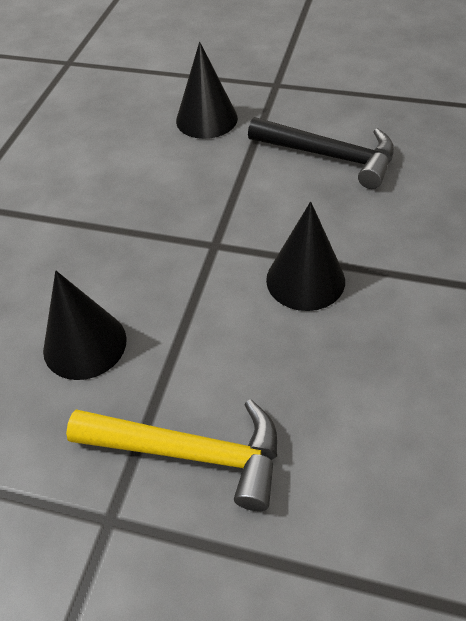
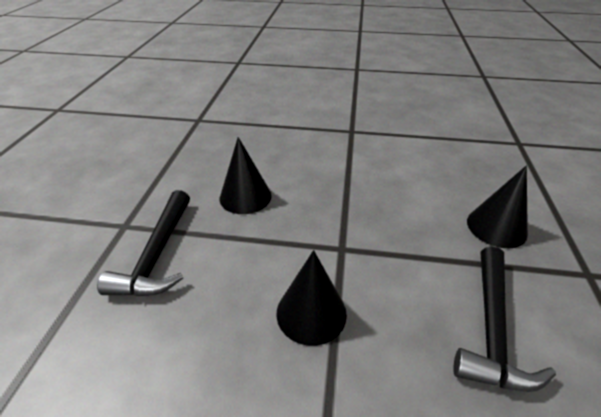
camera: 80 degrees right, 10 degrees down
(191, 453) = (157, 255): yellow hammer -> black hammer

